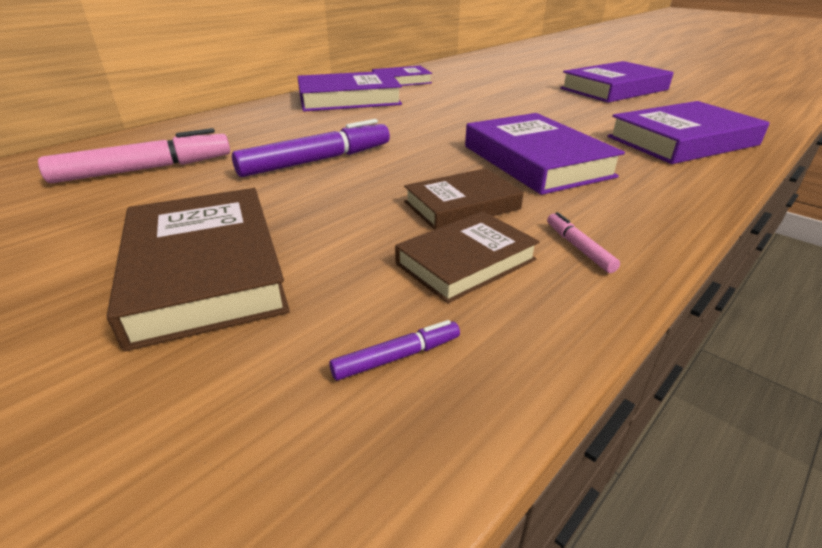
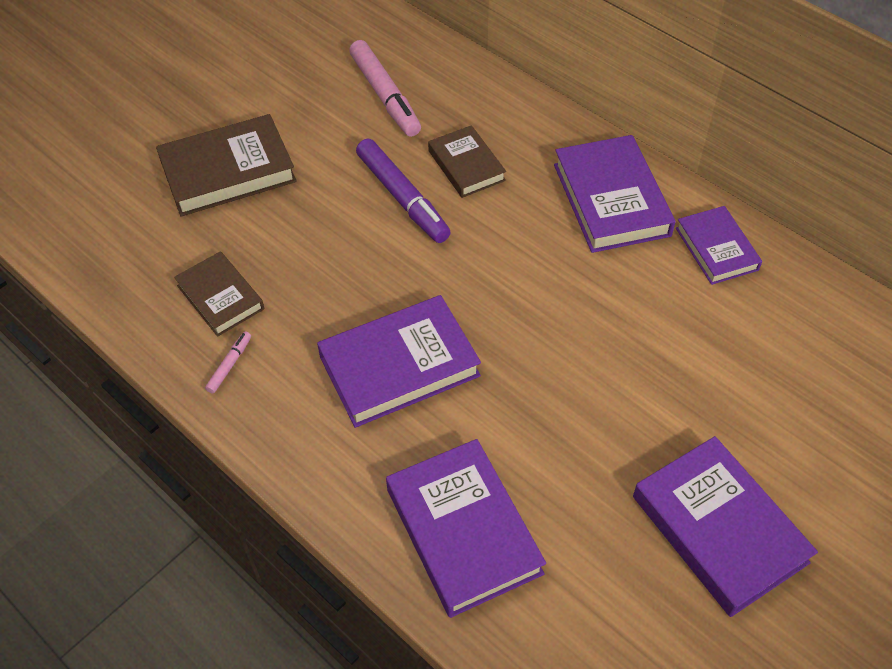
camera: 90 degrees right, 20 degrees up
(397, 357) = (137, 264): purple marker -> none
(462, 205) = (304, 299): brown book -> brown book (466, 165)
(578, 248) = (230, 365): pink marker -> pink marker turned 45 degrees counterclockwise

